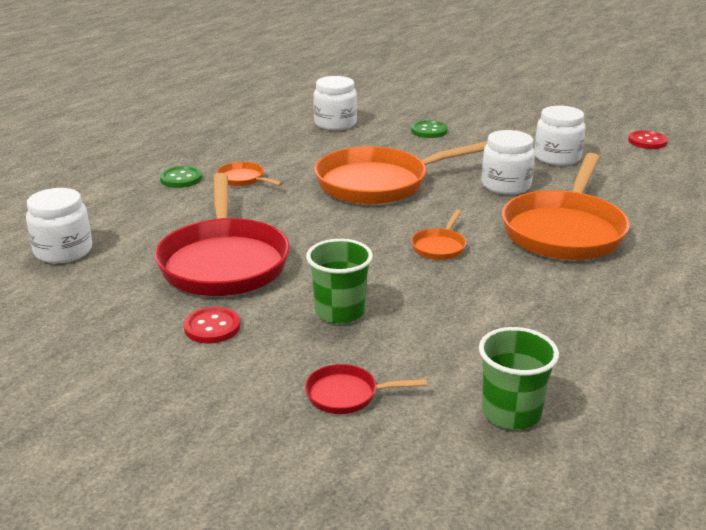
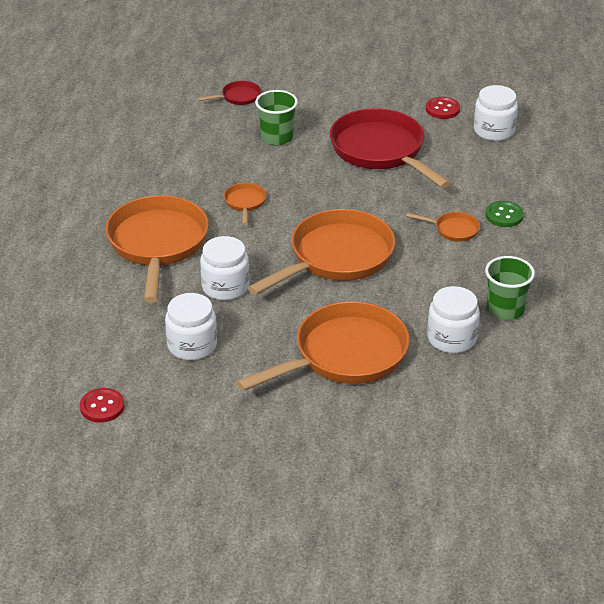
camera: 155 degrees right, 10 degrees up
(212, 327) = (341, 110): red button -> red button (442, 109)
(429, 131) = (344, 355): green button -> orange pan
(511, 413) = (151, 109): green cup -> green cup (505, 310)

